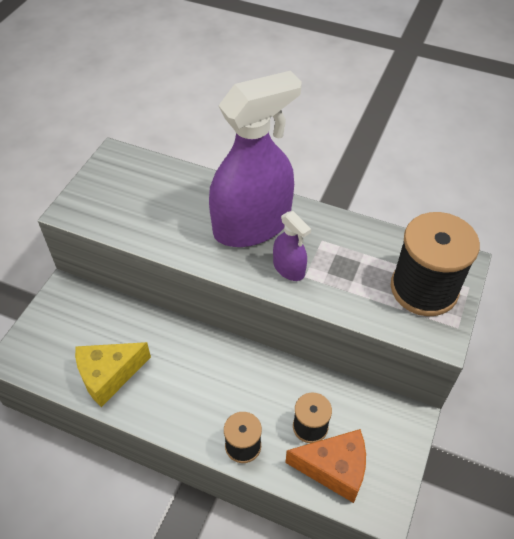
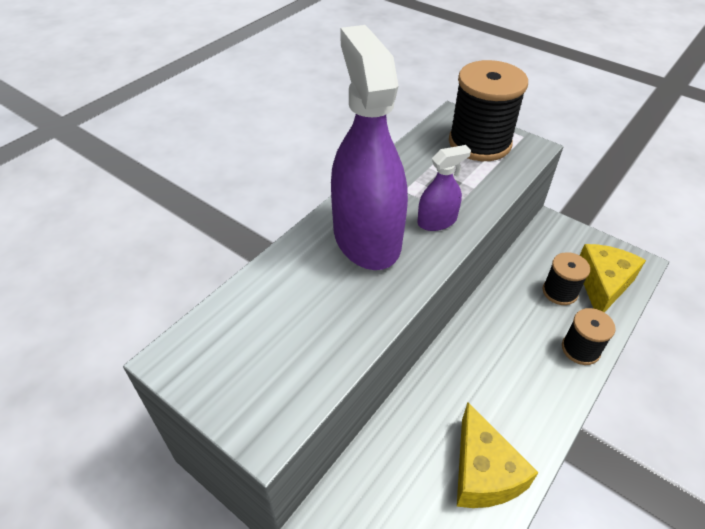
camera: 75 degrees left, 5 degrees down
(334, 469) = (602, 285): orange cheese -> yellow cheese

